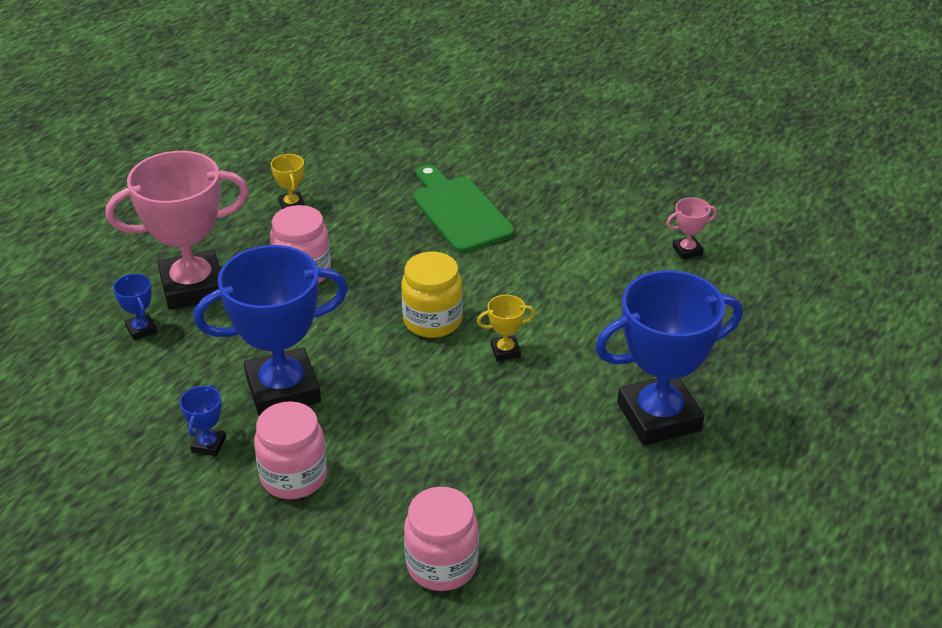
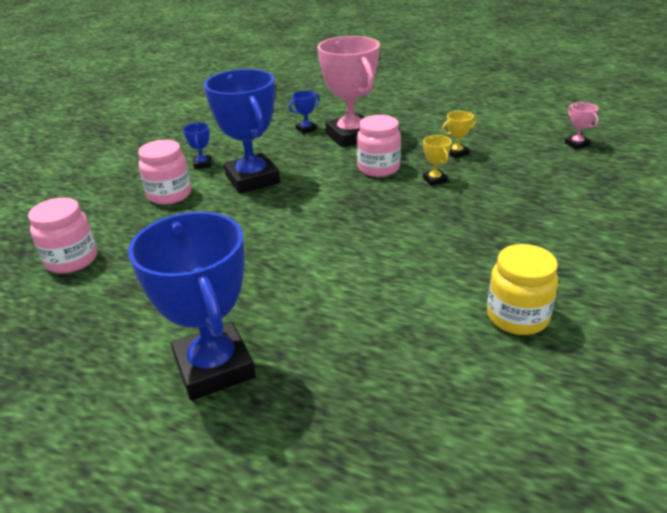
camera: 85 degrees right, 5 degrees down
(208, 445) = (202, 164): blue trophy -> blue trophy turned 75 degrees clockwise
(432, 321) = (335, 227): yellow jar -> yellow jar (517, 317)
(459, 211) = (490, 223): green cutting board -> none
(505, 351) = (302, 266): yellow trophy -> yellow trophy (435, 180)
(687, 250) = (501, 382): pink trophy -> pink trophy (576, 144)

